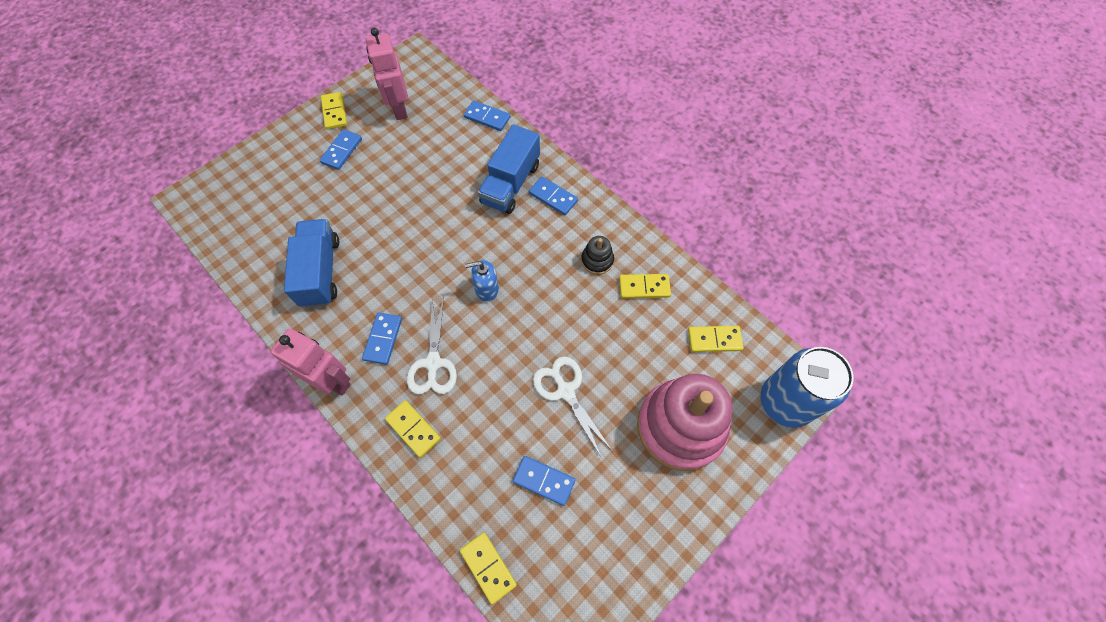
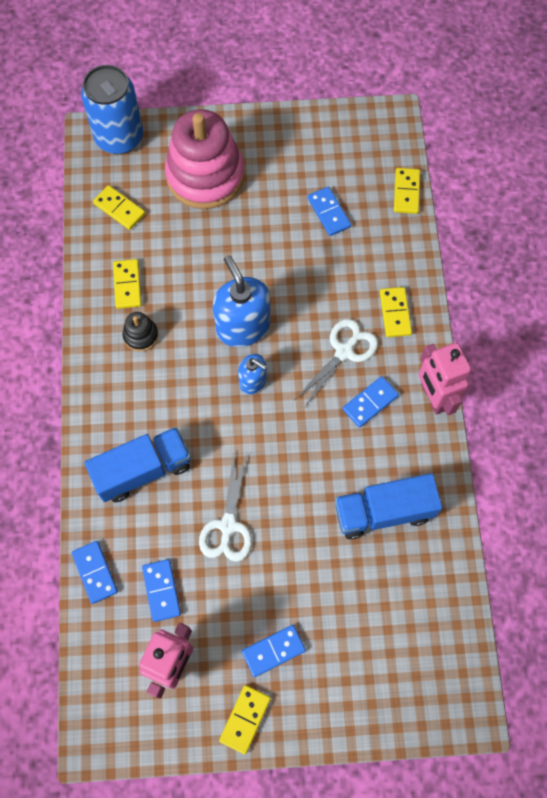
camera: 140 degrees left, 5 degrees up
(320, 272) = (383, 512): blue truck -> blue truck turned 45 degrees clockwise
(529, 322) = (243, 326): none -> blue soap dispenser
(553, 197) = (119, 424): blue domino -> blue domino (161, 590)
(565, 391) = (262, 256): white scissors -> white scissors (228, 525)
(644, 287) = (127, 285): yellow domino -> yellow domino turned 45 degrees clockwise

